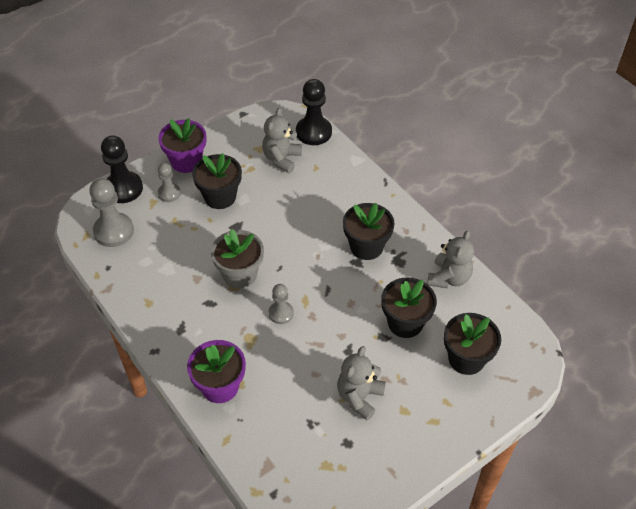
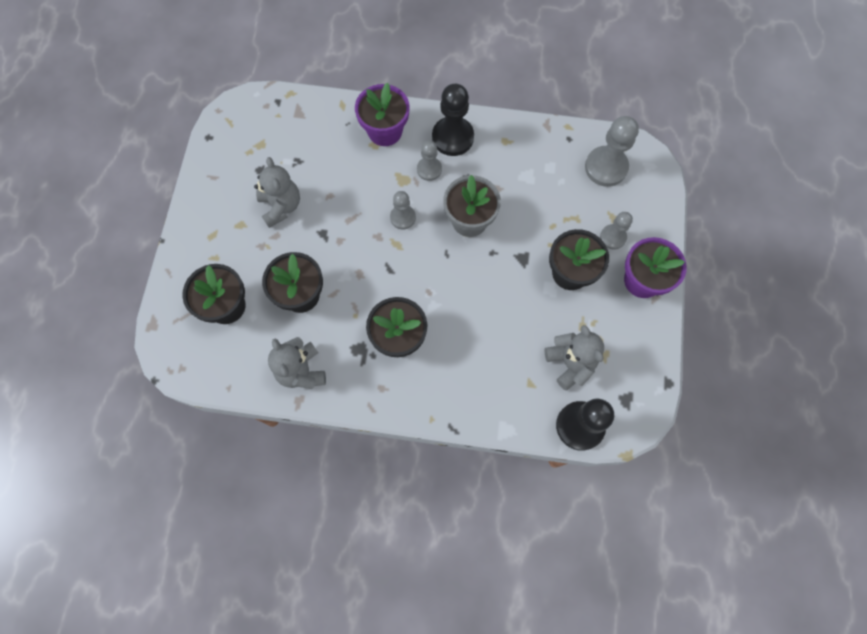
camera: 135 degrees right, 20 degrees up
(123, 188) = (652, 207): black pawn -> black pawn (452, 137)
(224, 329) = (429, 169): none -> grey pawn

